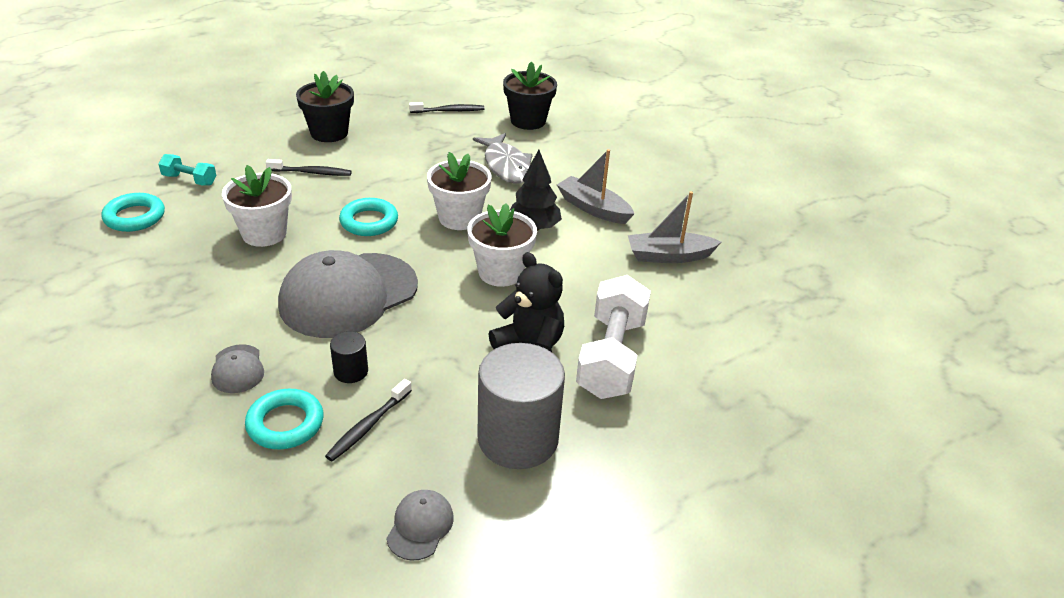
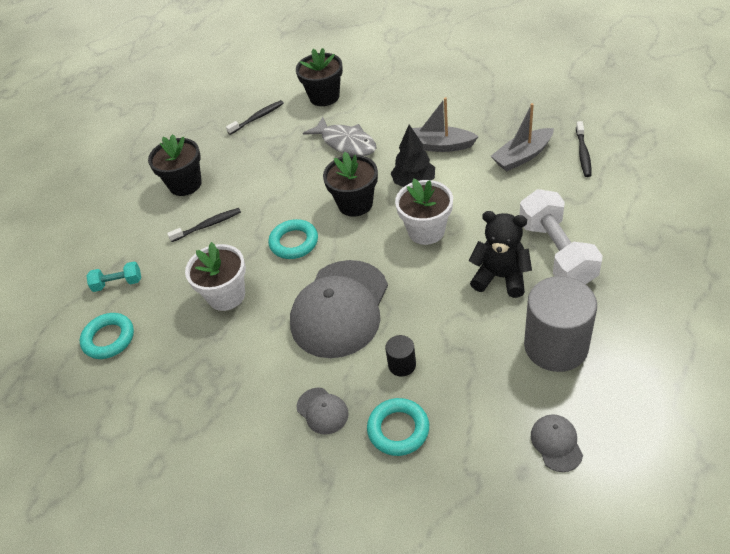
camera: 20 degrees left, 10 degrees up
(368, 426) = (454, 396): black toothbrush -> black toothbrush (583, 153)
(459, 218) = (355, 204): white flower pot -> black flower pot

